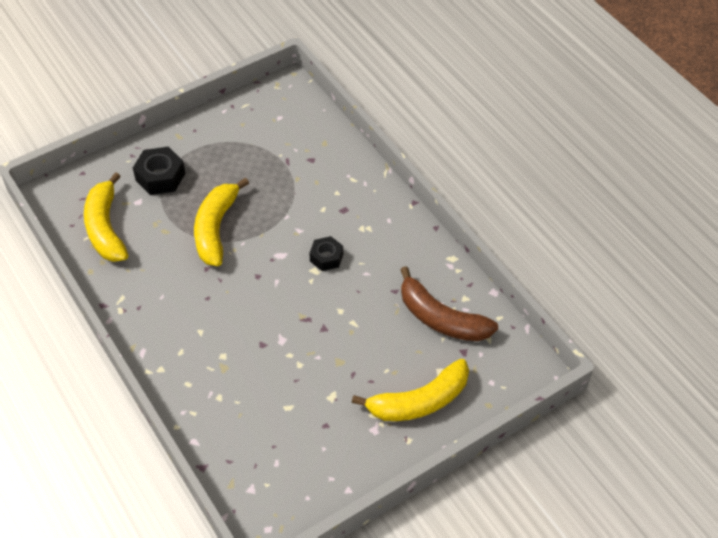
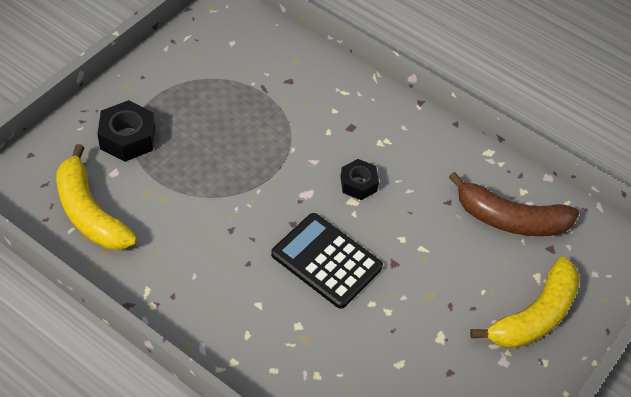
camera: 25 degrees left, 0 degrees up
(216, 229) = (220, 182): yellow banana -> none
(269, 312) = (326, 261): none -> black calculator

